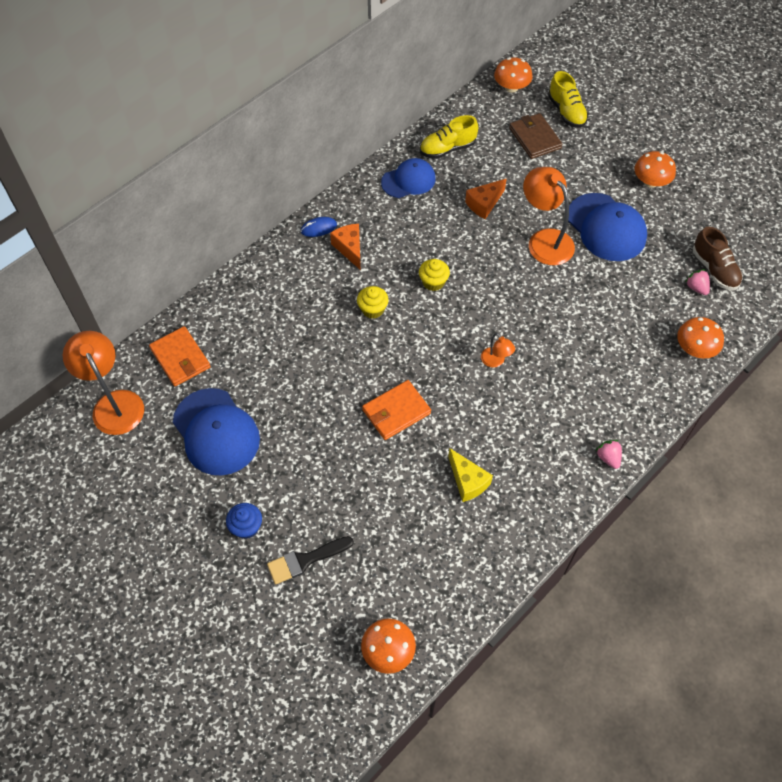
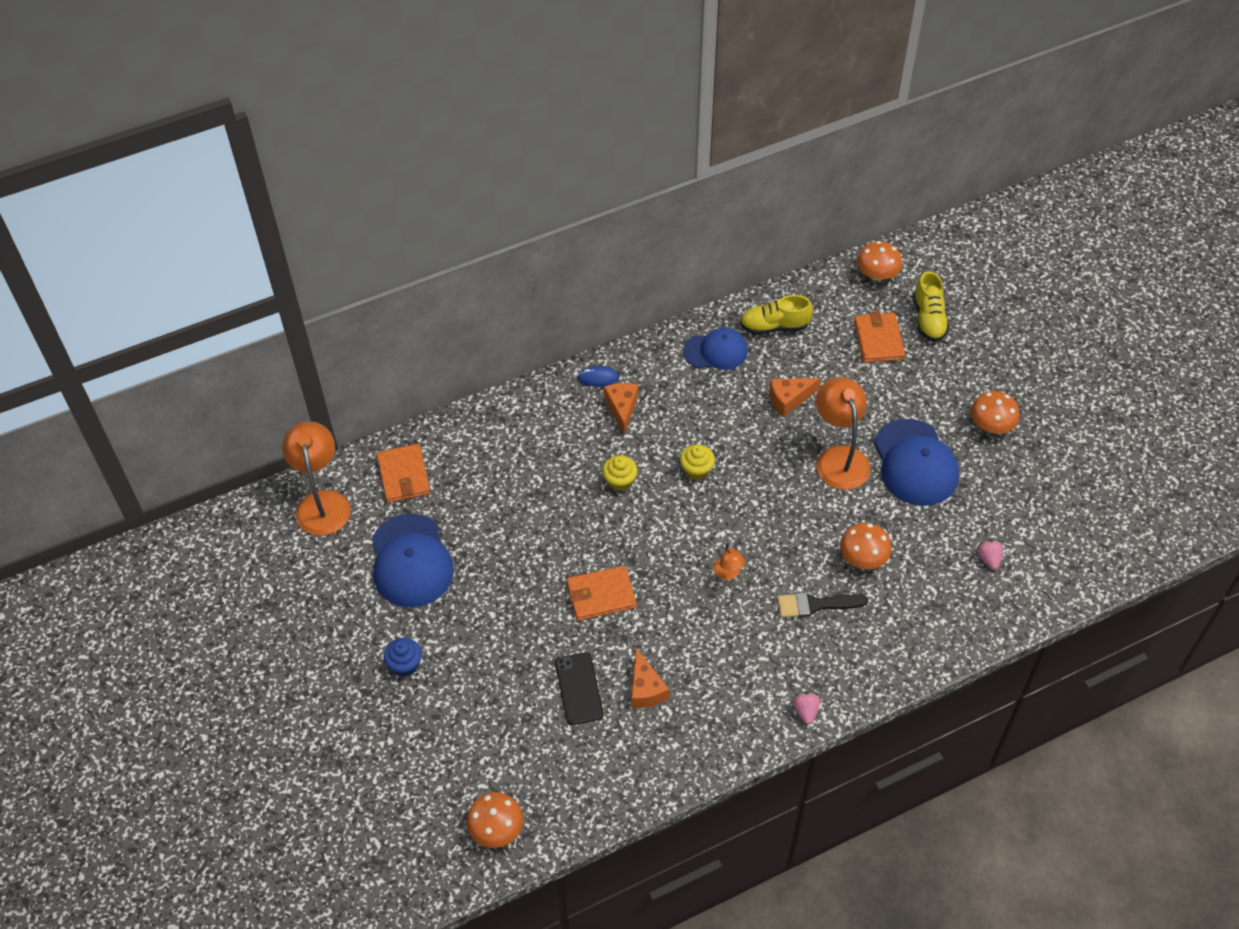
camera: 20 degrees right, 5 degrees down
(305, 560) = (450, 715): black brush -> black brush (815, 605)
(410, 499) = (579, 688): none -> black phone
(467, 481) = (645, 689): yellow cheese -> orange cheese
(534, 138) = (878, 340): brown wallet -> orange wallet
(695, 348) = (955, 624): orange mushroom -> orange mushroom (863, 557)
(714, 269) = (1019, 544): brown shoe -> none

